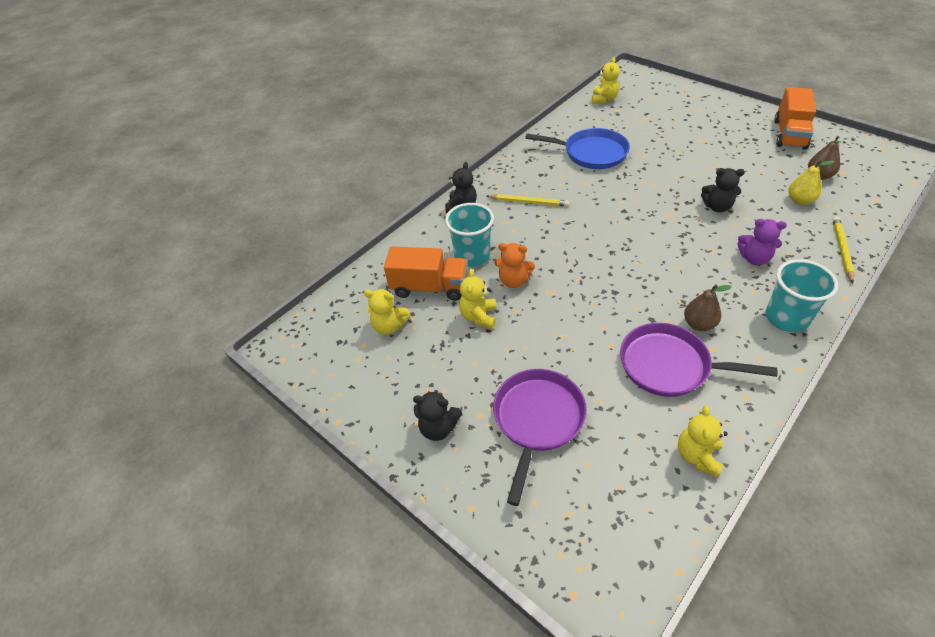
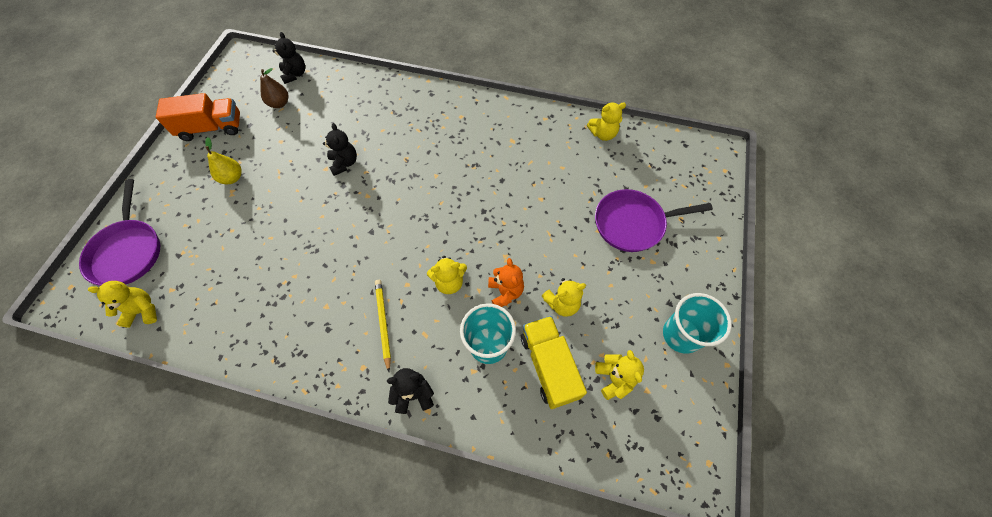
camera: 120 degrees left, 15 degrees up
(429, 287) = (549, 366): orange truck -> yellow truck
(438, 428) = (681, 284): black teddy bear -> black teddy bear (295, 74)
(544, 247) = (449, 282): none -> yellow teddy bear
(591, 153) = (274, 289): blue pan -> none
(669, 365) = (541, 160): purple pan -> purple pan (128, 251)
(699, 324) = (493, 152): brown pear -> none
(754, 258) = (405, 131): purple teddy bear -> none
(786, 318) = (463, 107): turquoise cup -> turquoise cup (681, 335)
(800, 200) = (319, 112): yellow pear -> yellow pear (232, 178)
(842, 250) = (376, 85): yellow pencil -> none

